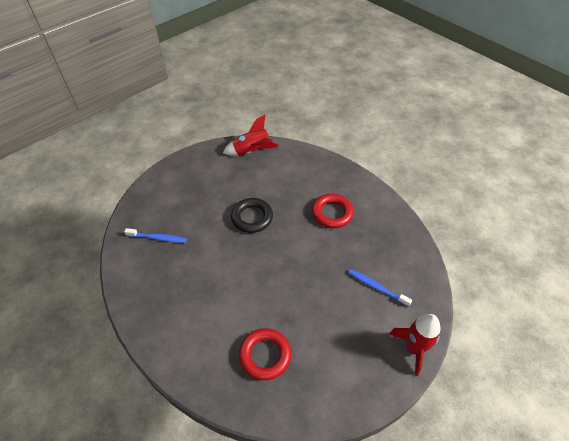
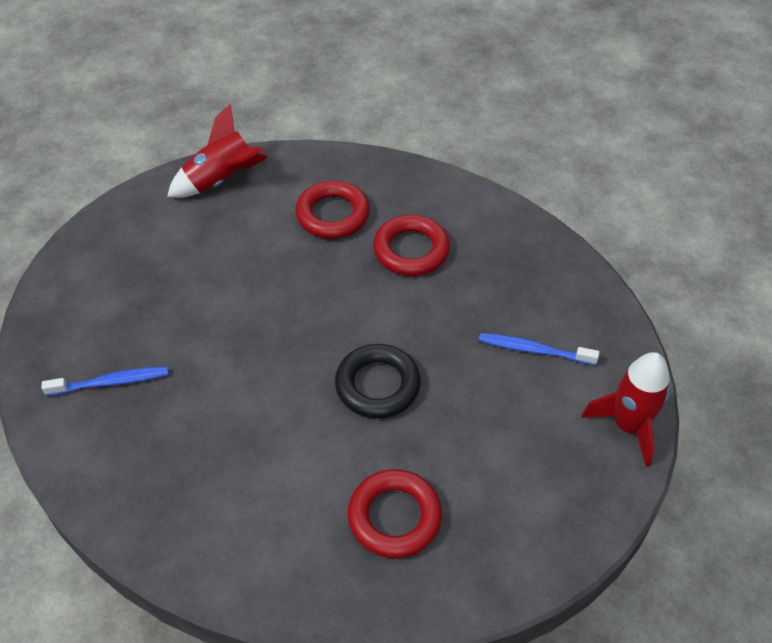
camera: 20 degrees left, 0 degrees up
(252, 217) = (272, 297): black ring -> black ring (377, 385)
(299, 183) = (332, 214): none -> red ring

